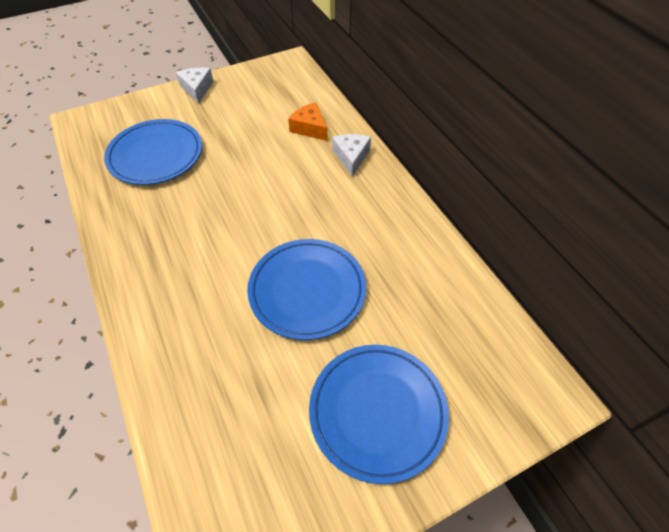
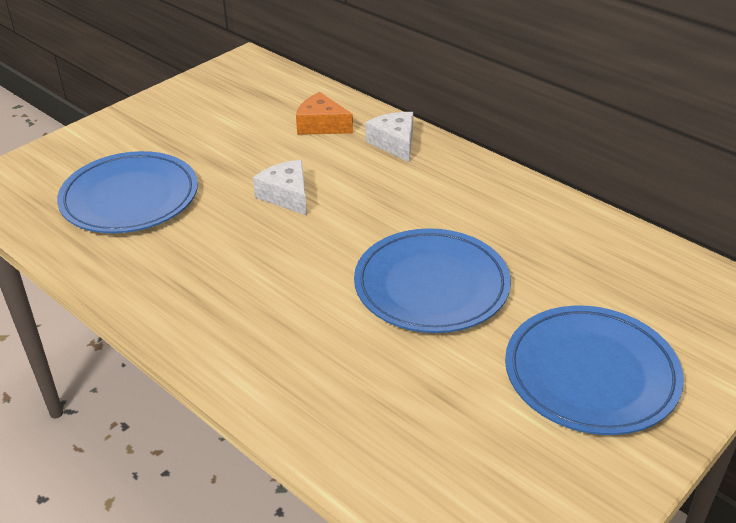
camera: 20 degrees left, 15 degrees down
(197, 89) = (136, 115): white cheese -> white cheese (287, 195)

